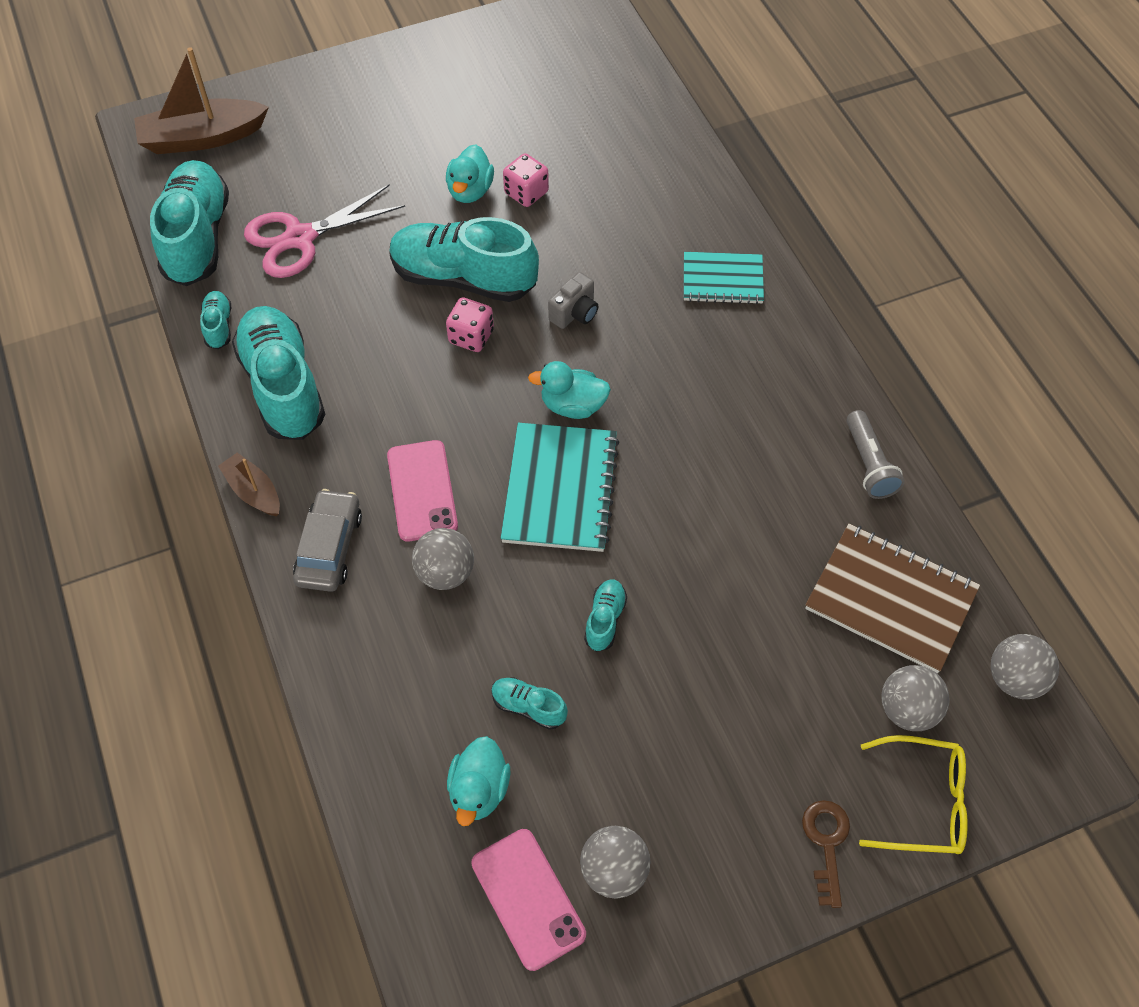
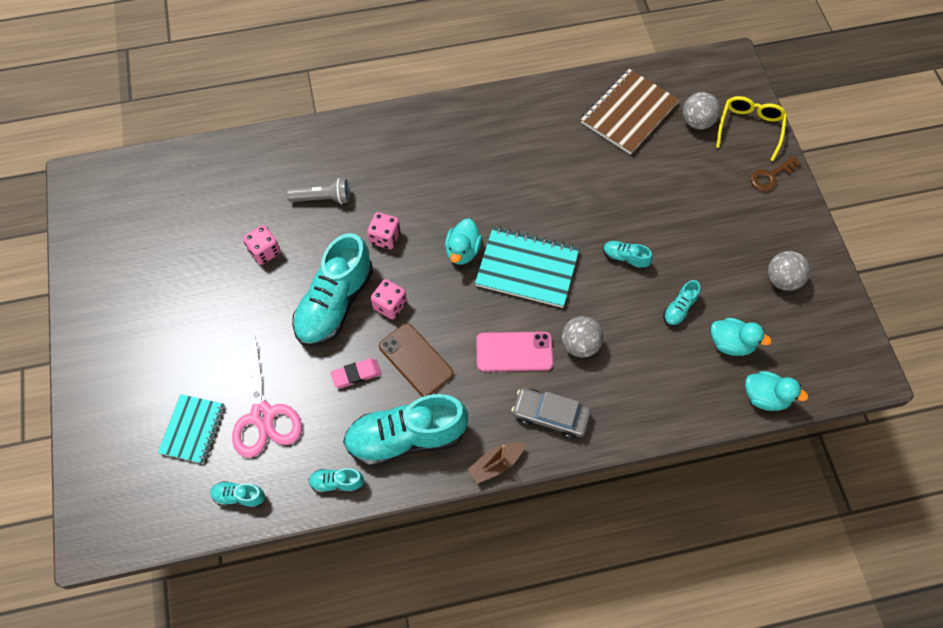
camera: 80 degrees left, 5 degrees up
(197, 238) = (239, 496): turquoise shoe -> turquoise shoe, size x0.44
(202, 138) = (124, 488): brown boat -> none
(365, 319) = (356, 374): none -> pink eraser
(394, 378) = (416, 360): none -> brown phone
(470, 191) = (251, 288): turquoise duck -> turquoise duck (765, 397)
(528, 898) = (797, 326): pink phone -> none
(575, 313) = (385, 237): grey camera -> pink dice
(722, 280) = (378, 147): turquoise notebook -> turquoise notebook (192, 429)
(826, 844) = (770, 176): brown key -> brown key turned 45 degrees counterclockwise
(869, 464) = (537, 102): grey flashlight -> grey flashlight (323, 198)
(1015, 679) = (683, 71): grey ball -> none

